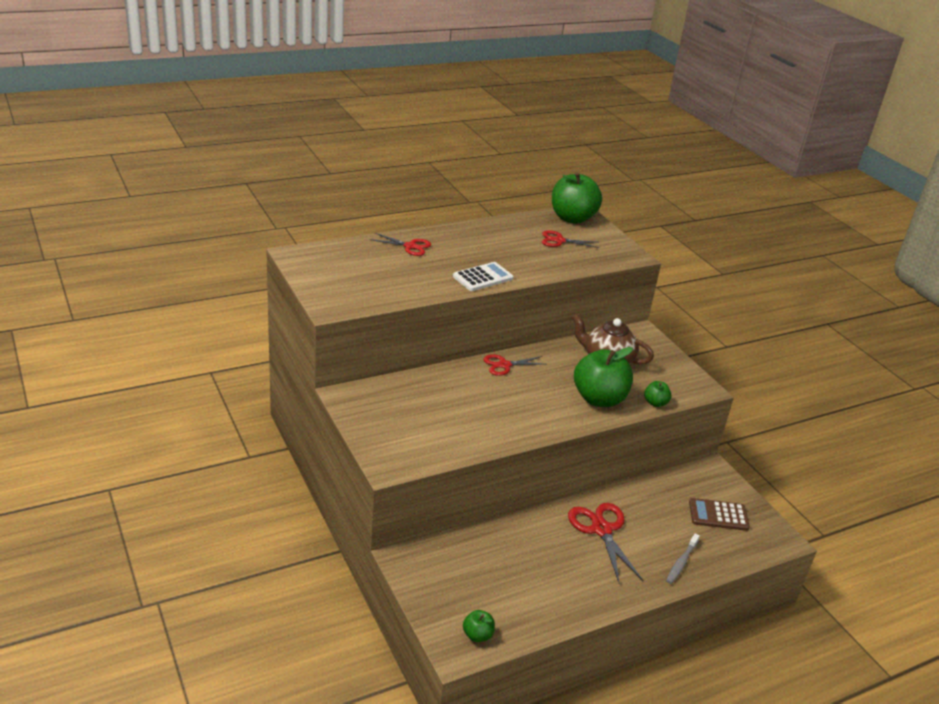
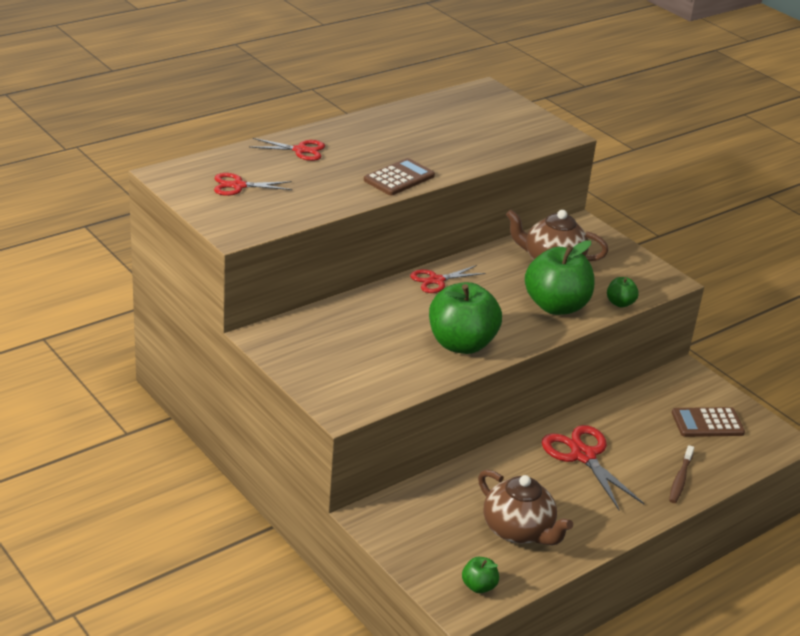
camera: 10 degrees left, 0 degrees up
(483, 277) = (399, 178): white calculator -> brown calculator
(526, 589) = (518, 531): none -> brown teapot
(559, 241) = (472, 125): red scissors -> red scissors (238, 186)
(572, 218) = (478, 97): green apple -> green apple (461, 344)
(681, 562) = (680, 479): grey toothbrush -> brown toothbrush

